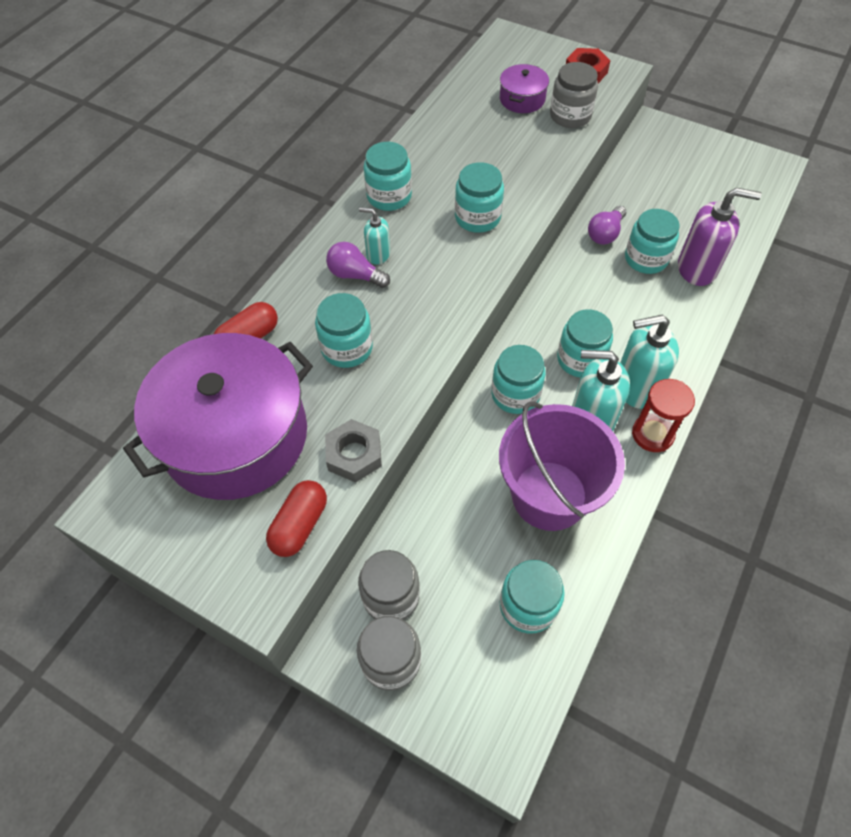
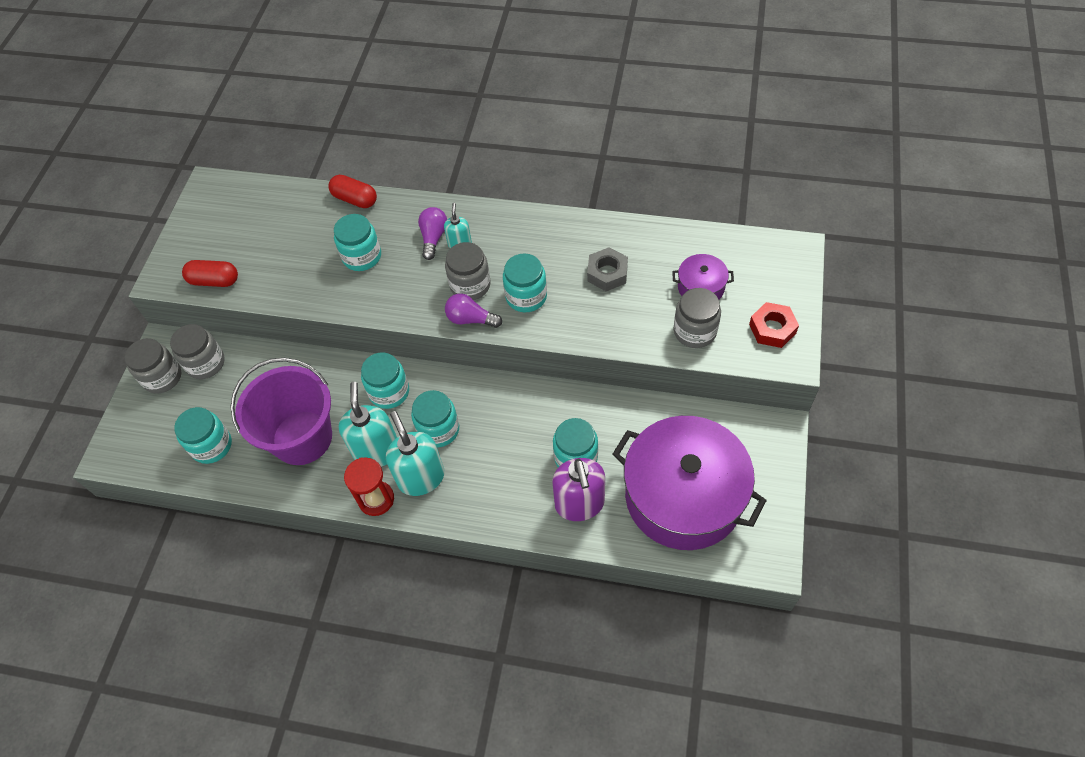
camera: 75 degrees right, 0 degrees up
(235, 436) = (273, 223): purple pot -> purple pot (683, 496)
(354, 454) = (272, 291): grey nut -> grey nut (607, 273)
(389, 196) = (527, 230): turquoise jar -> none
(440, 258) = (470, 285): none -> grey jar
(605, 233) = (595, 417): purple light bulb -> purple light bulb (471, 319)

